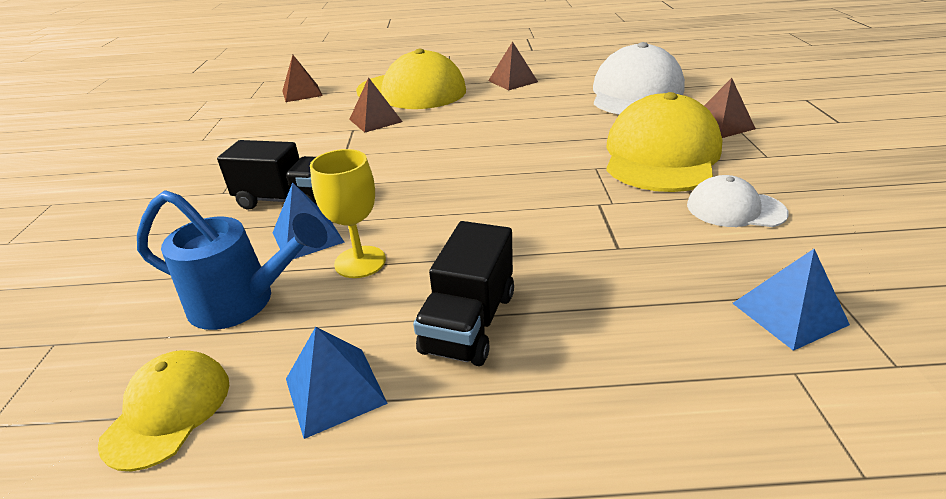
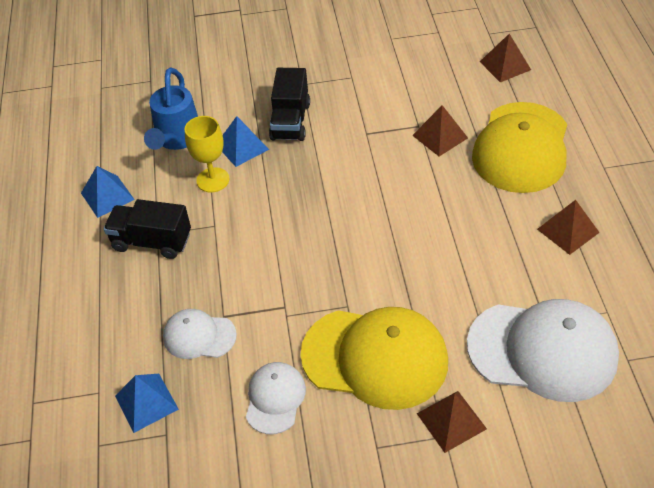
camera: 85 degrees right, 15 degrees up
(168, 410) = (102, 141): yellow cap -> none
(656, 267) = (199, 336): none -> white cap

